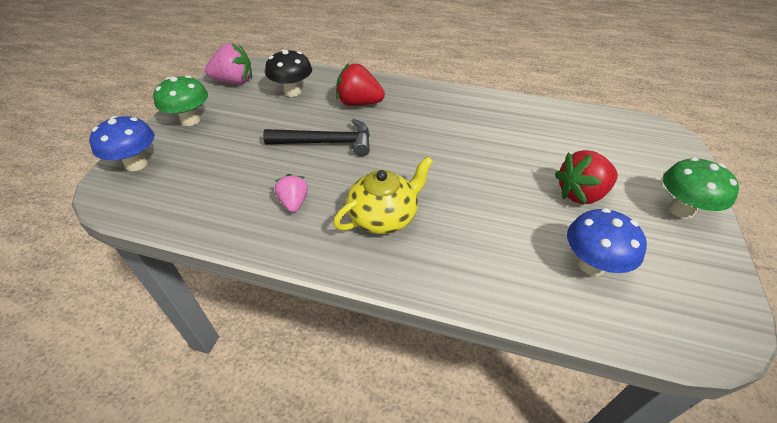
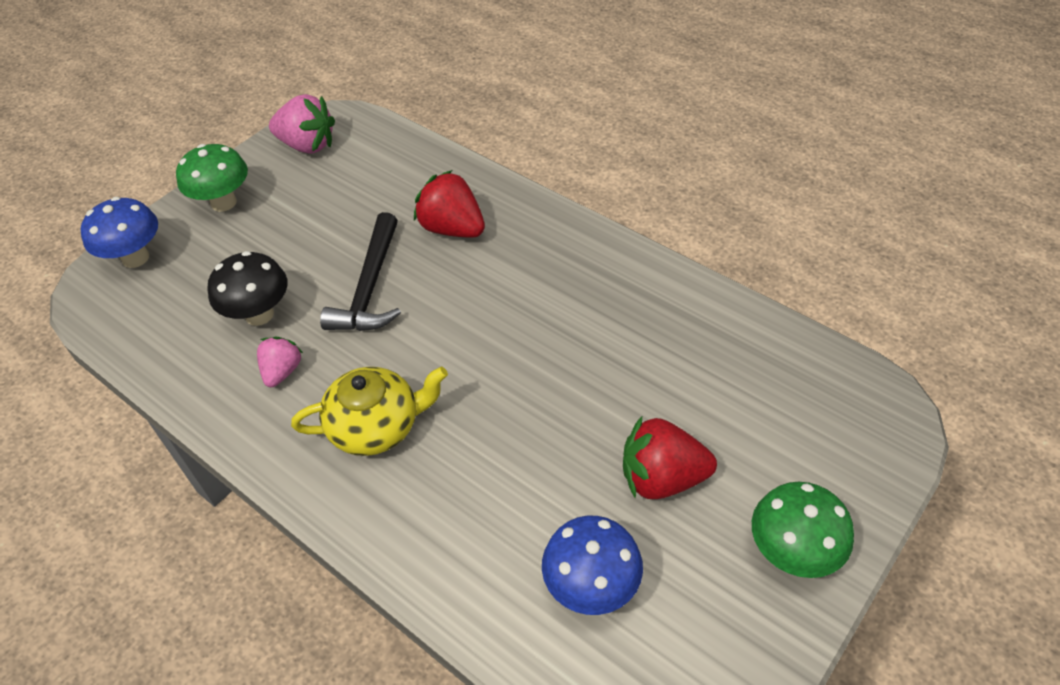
camera: 25 degrees right, 5 degrees up
(292, 92) = (374, 184): black mushroom -> black mushroom (259, 314)
(326, 143) = (370, 287): black hammer -> black hammer turned 75 degrees clockwise

